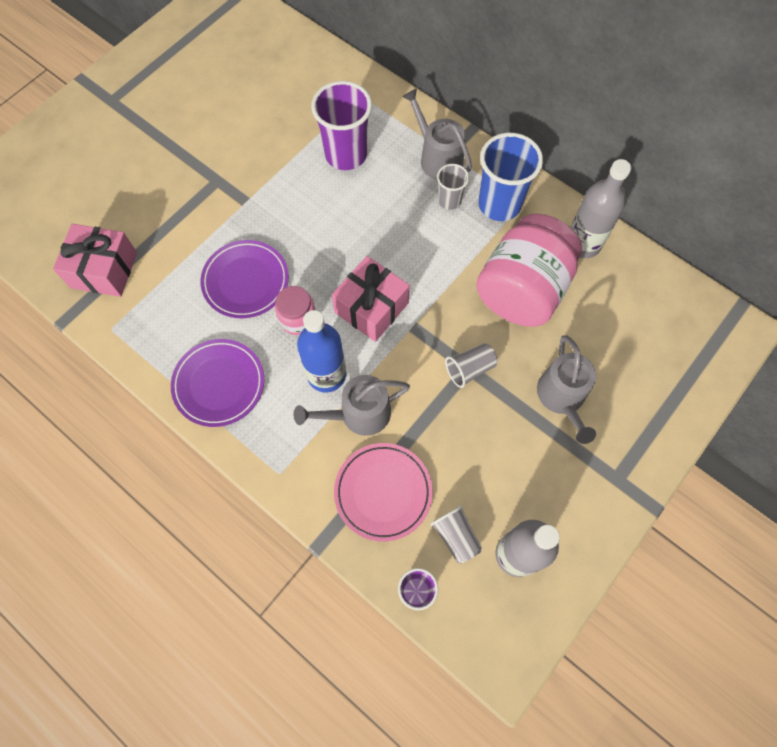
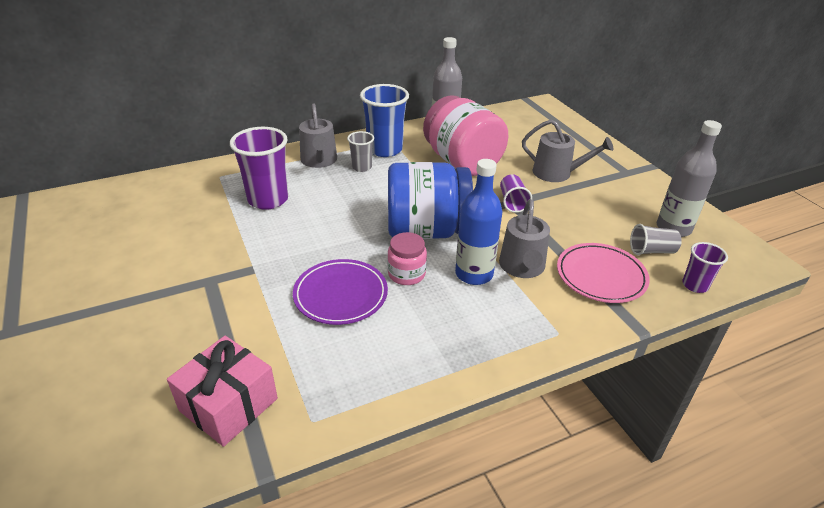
camera: 65 degrees left, 30 degrees down
(219, 384) = (441, 347): purple plate -> none
(371, 308) = (426, 231): pink gift -> blue jar
(437, 158) = (319, 161): grey watering can -> grey watering can turned 90 degrees counterclockwise
(469, 369) = (512, 202): grey cup -> purple cup

